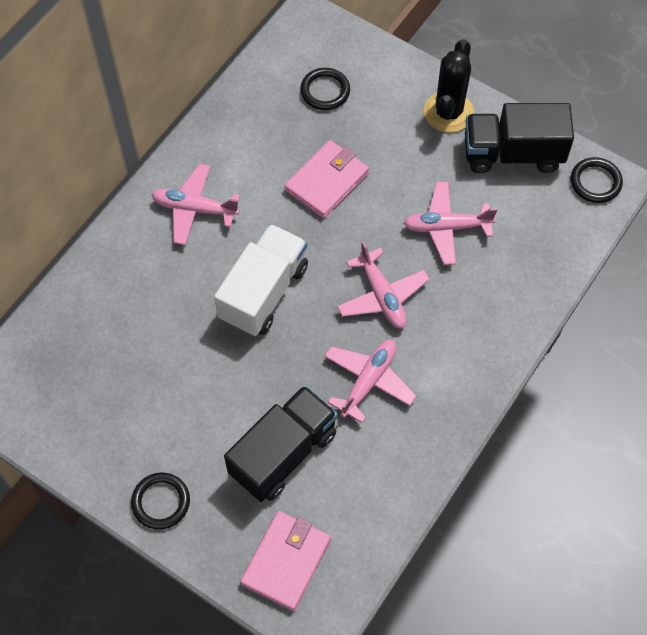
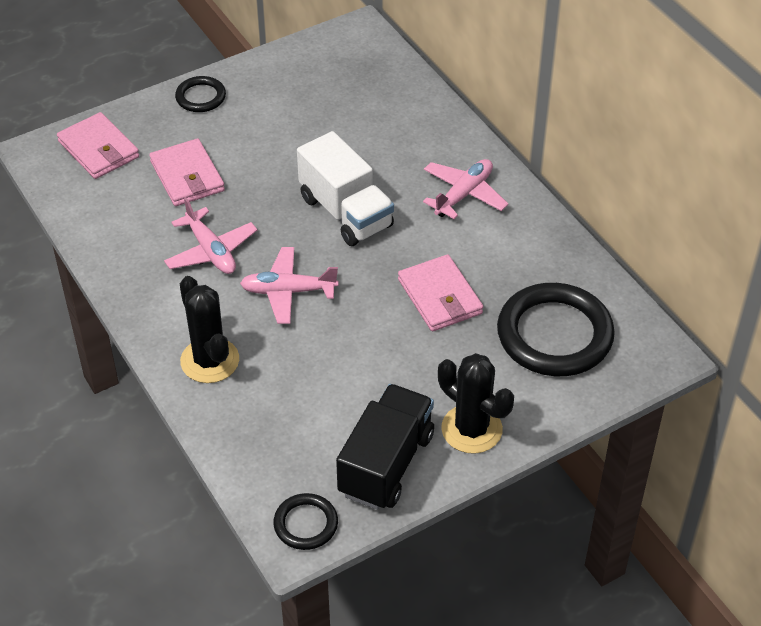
camera: 115 degrees right, 15 degrees down
(283, 453) = (187, 176): black truck -> pink wallet
(325, 91) = (554, 335): black ring -> black ring, size x2.00
(446, 227) = (331, 369): pink plane -> none
(489, 319) = (210, 361): none -> black cactus

